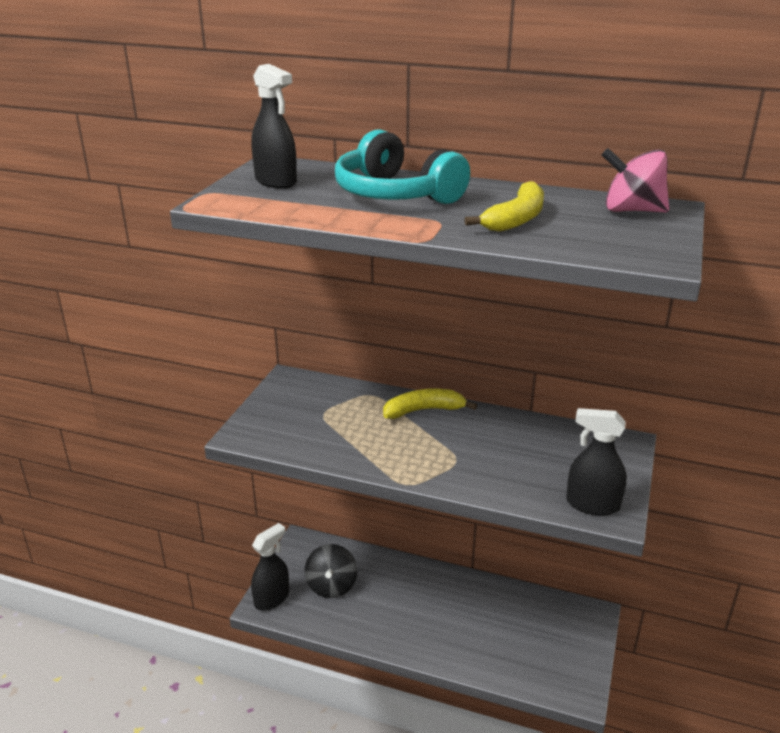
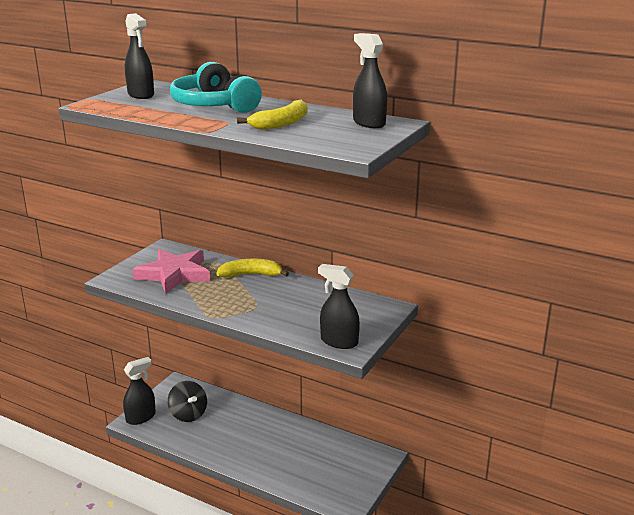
camera: 10 degrees right, 5 degrees down
(322, 420) = (174, 274): none -> pink star
(331, 586) = (188, 414): black spinning top -> black spinning top turned 45 degrees counterclockwise
(631, 210) = (369, 123): pink spinning top -> black spray bottle

